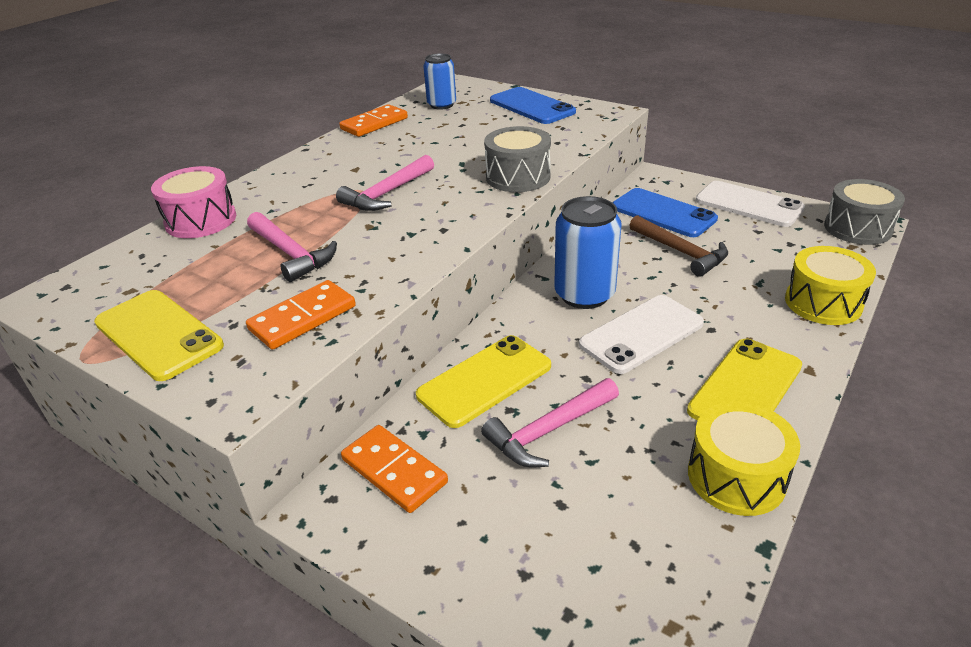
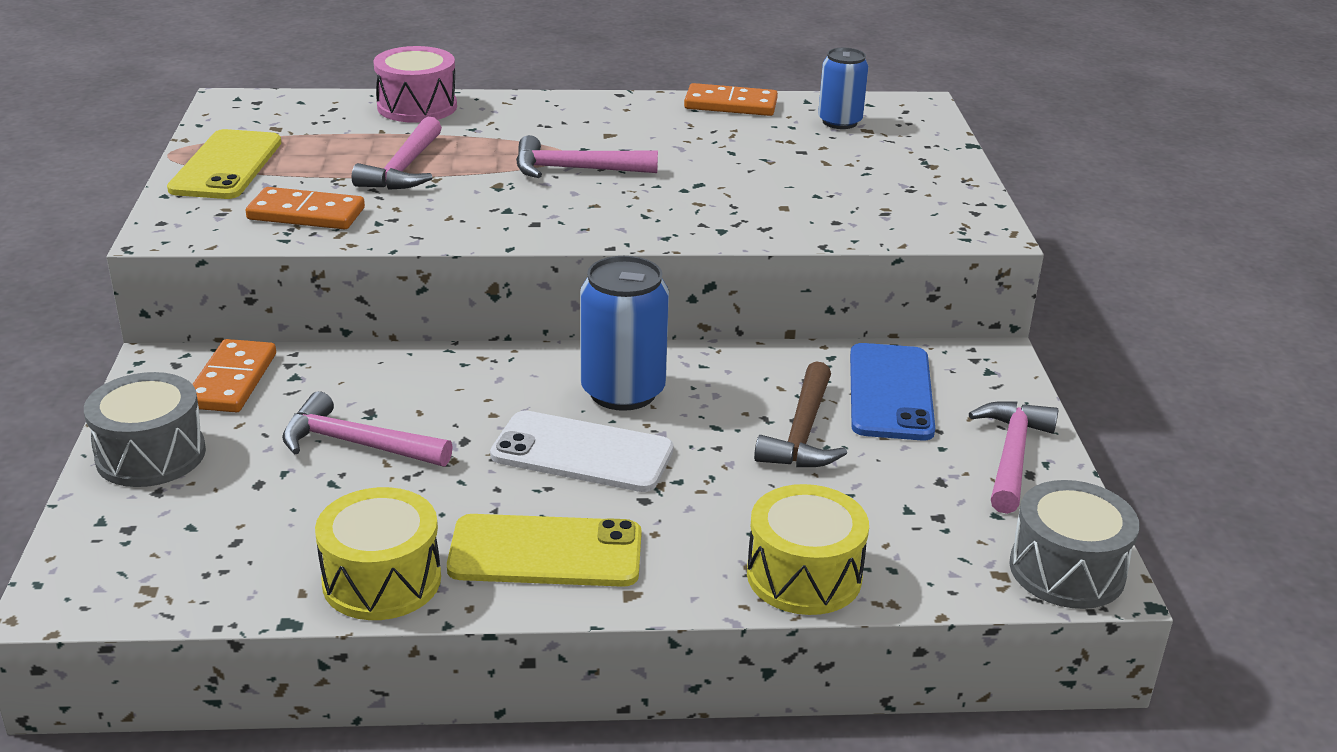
camera: 50 degrees right, 5 degrees down
(484, 380) = (402, 381): yellow phone -> none
(518, 177) = (706, 226): grey drum -> grey drum (151, 455)
(532, 106) = (920, 175): blue phone -> none
(748, 204) = (1011, 455): white phone -> pink hammer

